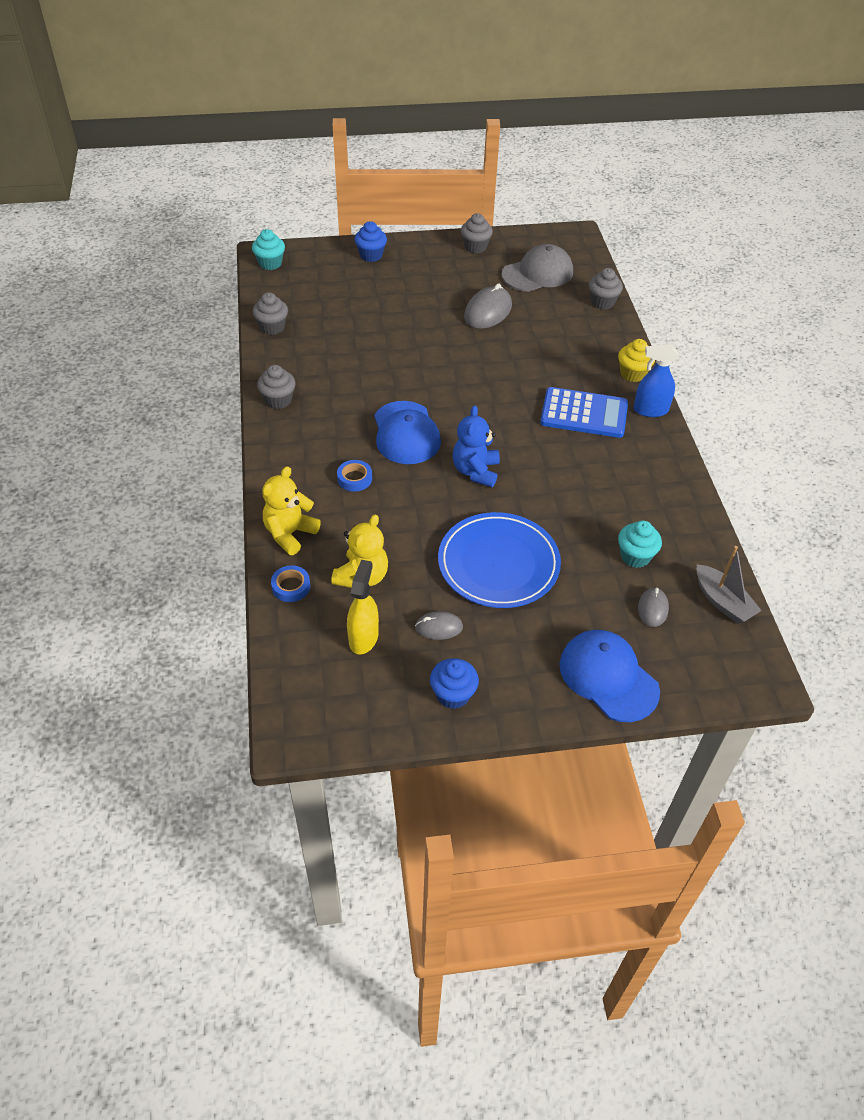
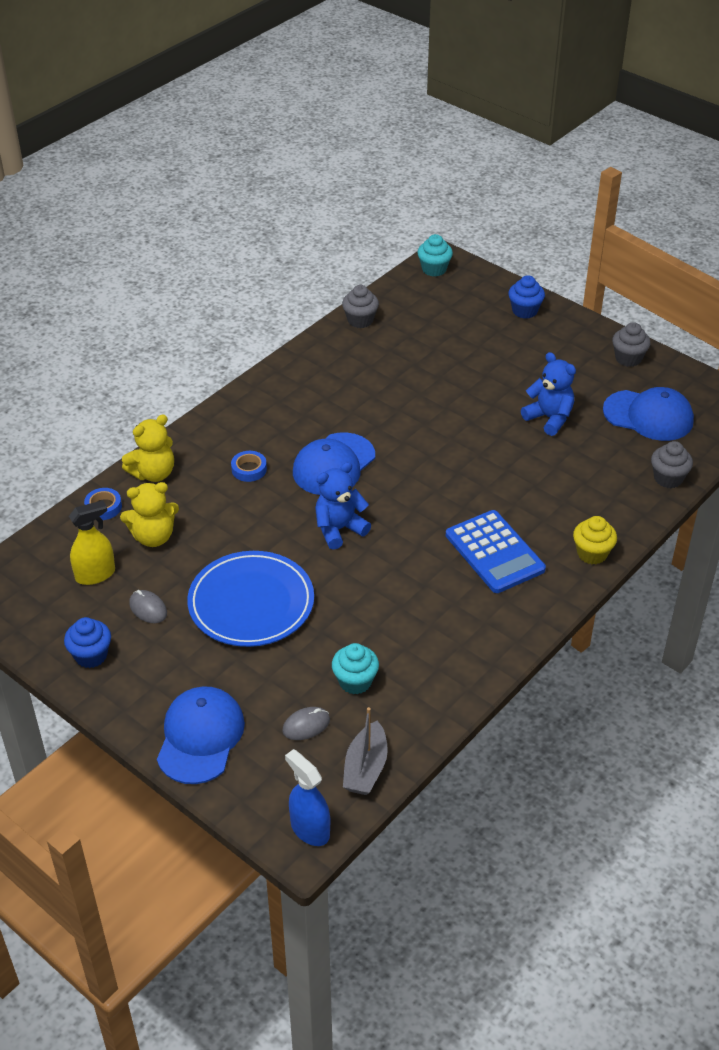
camera: 50 degrees right, 5 degrees down
(278, 400) = (283, 377): grey cupcake -> none
(290, 534) = (153, 473): yellow teddy bear -> yellow teddy bear turned 150 degrees clockwise
(488, 311) = (549, 418): grey mouse -> blue teddy bear
(538, 273) = (648, 416): grey cap -> blue cap
(650, 410) = (557, 592): blue spray bottle -> blue spray bottle (309, 829)

